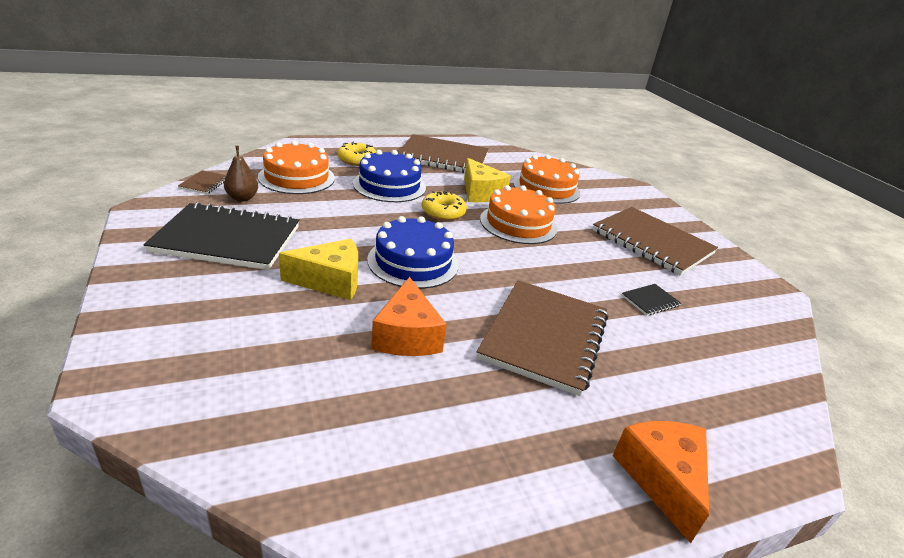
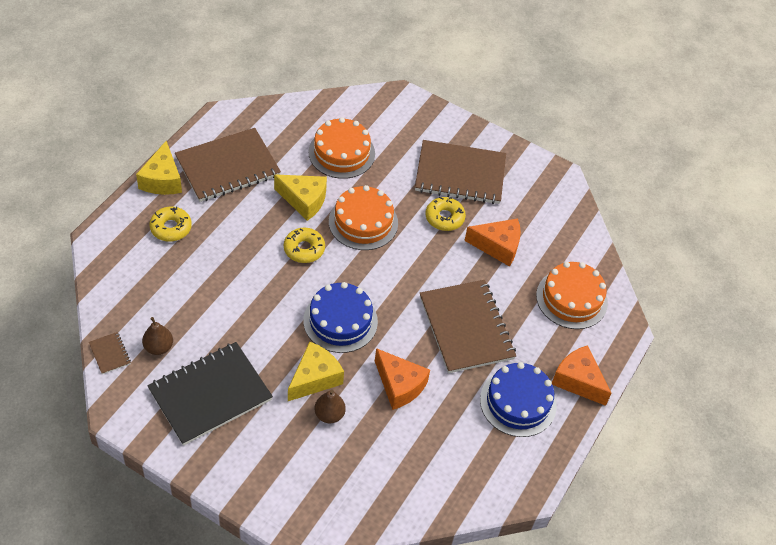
camera: 40 degrees left, 20 degrees up
(296, 177) = (160, 291): orange cake -> orange cake (571, 299)
(301, 312) = (329, 414): none -> brown pear
(387, 143) = (162, 180): none -> yellow cheese
(389, 185) = (234, 245): blue cake -> blue cake (518, 402)
(606, 257) = (444, 218): none -> yellow donut
(650, 301) = (497, 246): black notebook -> orange cheese

